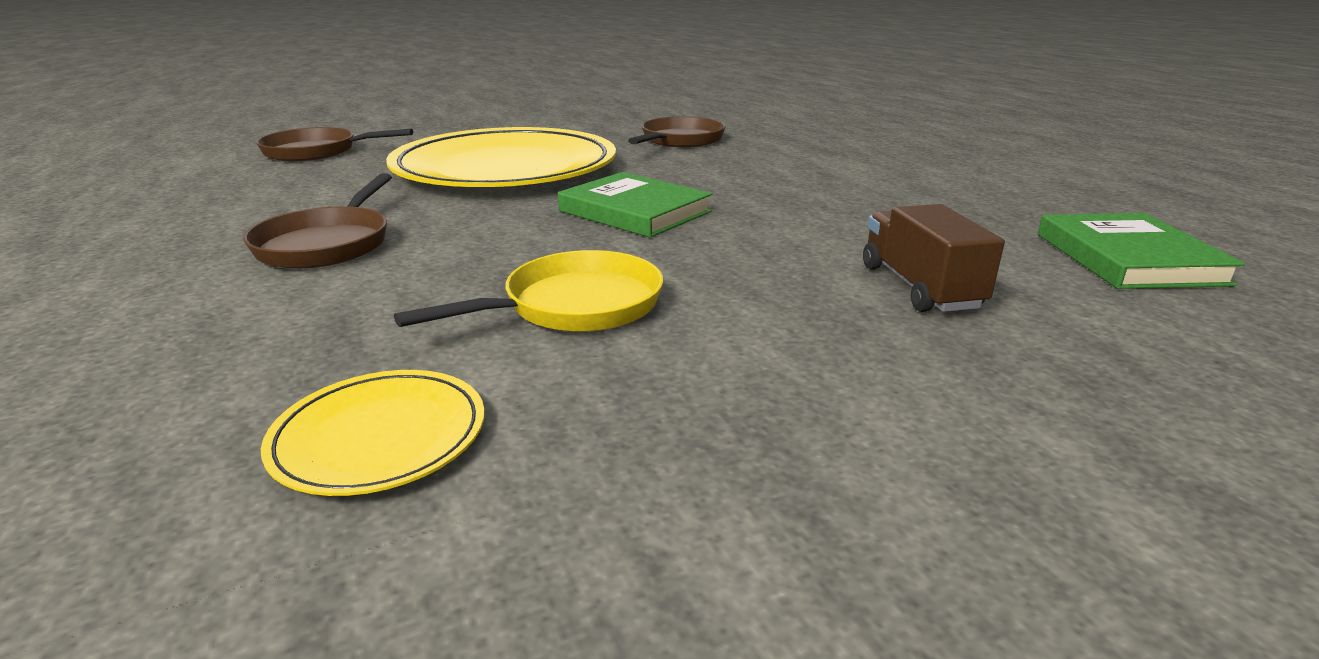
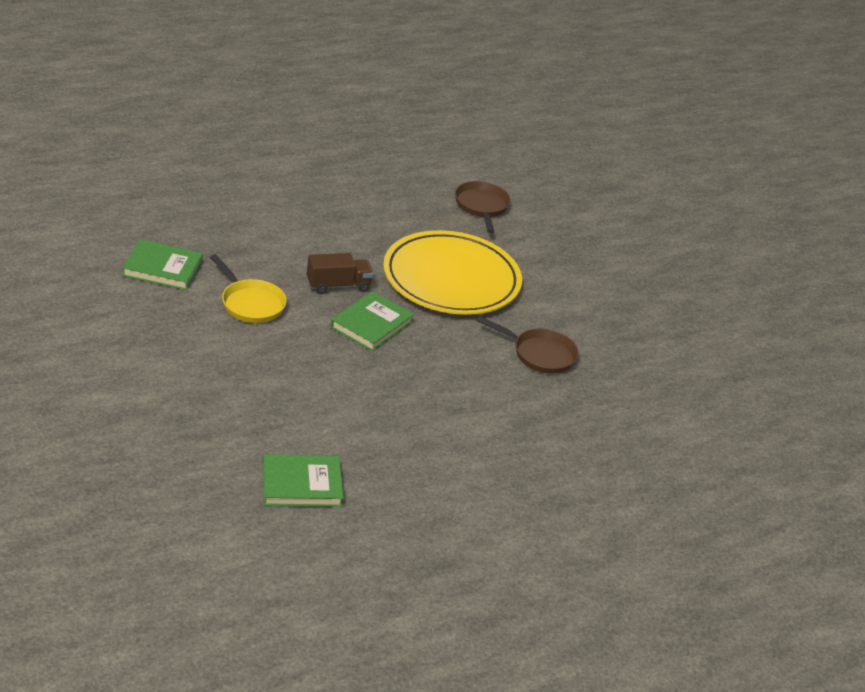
camera: 80 degrees right, 10 degrees up
(327, 244) = (320, 235): brown pan -> none
(380, 437) = (163, 268): yellow plate -> green book
(919, 287) = (266, 401): brown truck -> brown truck (338, 285)

